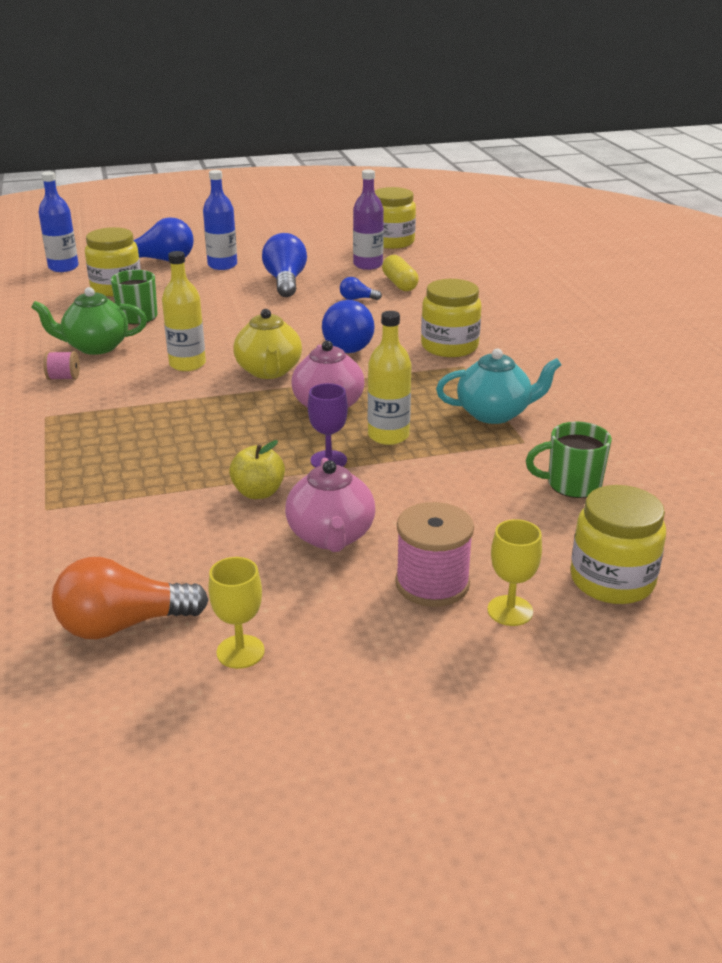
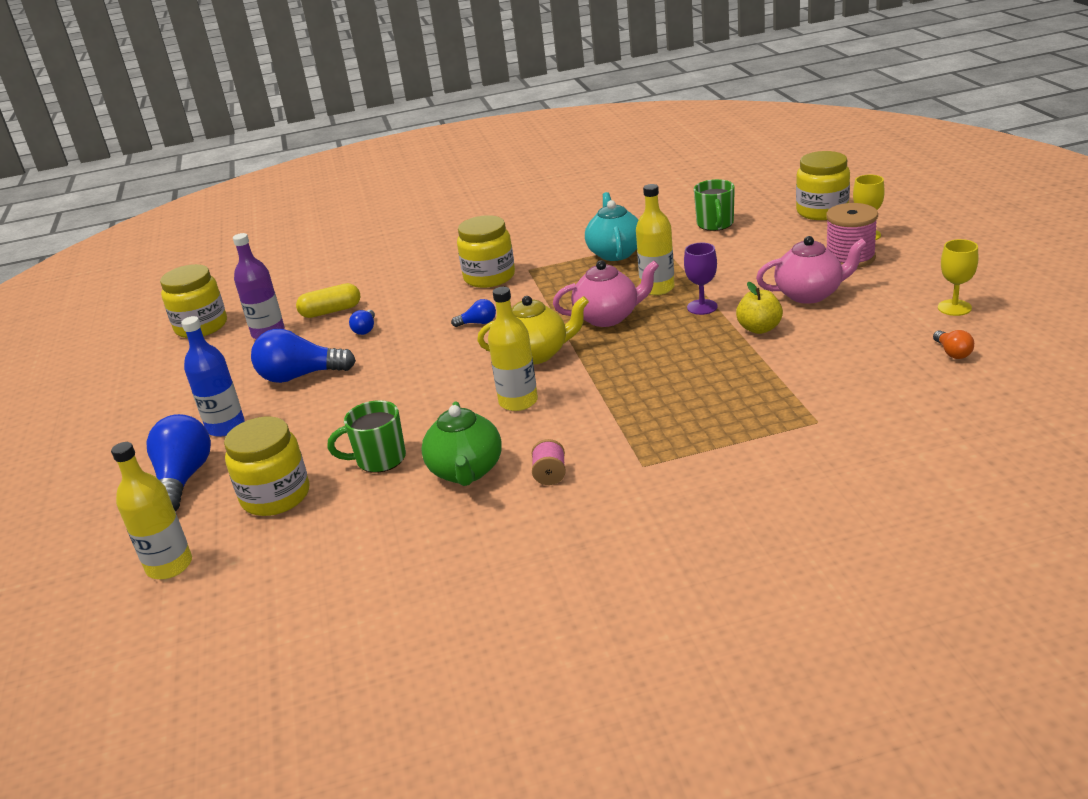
camera: 85 degrees left, 0 degrees up
(63, 267) = (169, 566): blue bottle -> yellow bottle
(123, 625) = (952, 353): orange light bulb -> orange light bulb, size x0.48
(346, 344) = (478, 323): blue light bulb -> blue light bulb, size x0.48

